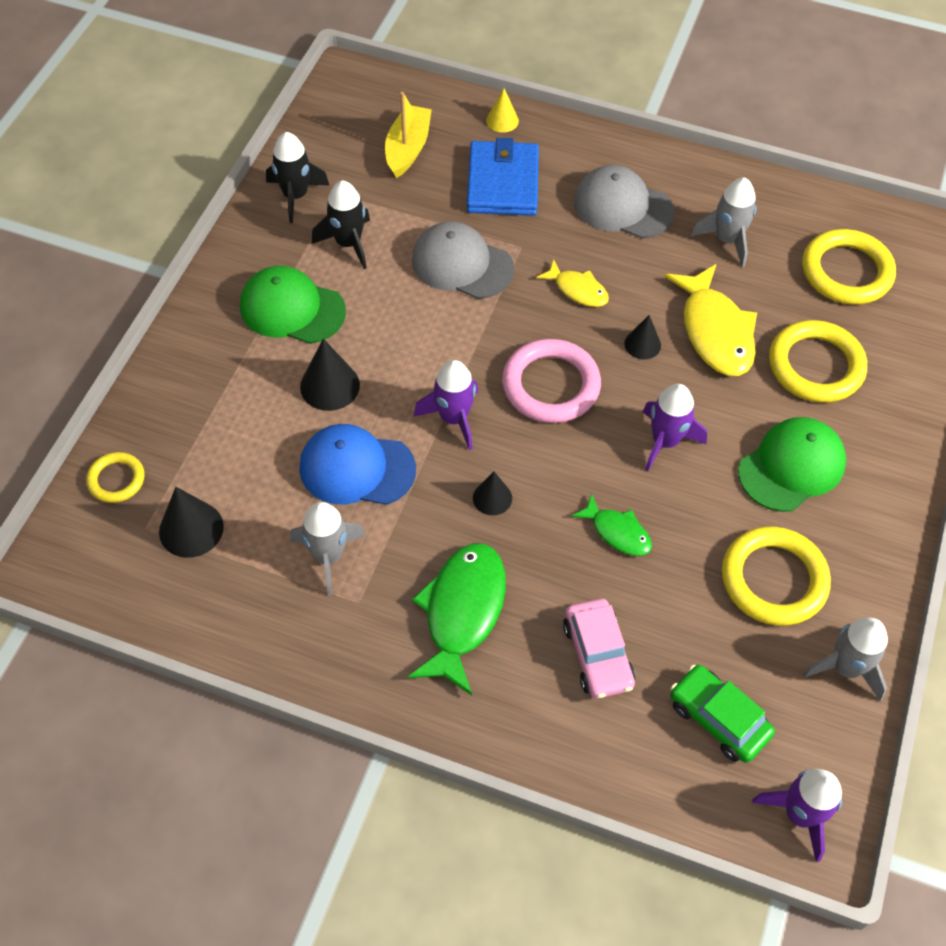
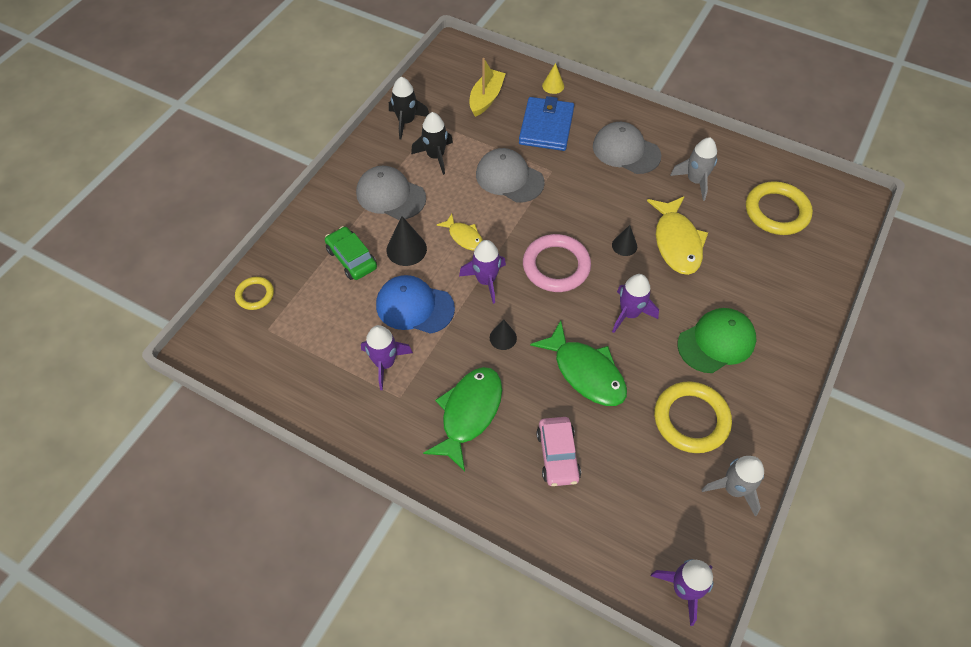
camera: 10 degrees right, 0 degrees up
(191, 529) = (297, 333): black cone -> none
(292, 309) = (390, 195): green cap -> grey cap
(328, 556) = (385, 363): grey rocket -> purple rocket
(577, 290) = (585, 203): yellow fish -> yellow fish (464, 237)
(617, 532) = (585, 372): green fish -> green fish, size x1.82
(718, 718) = (636, 512): green car -> green car (352, 258)
(815, 366) = (744, 274): yellow ring -> none

